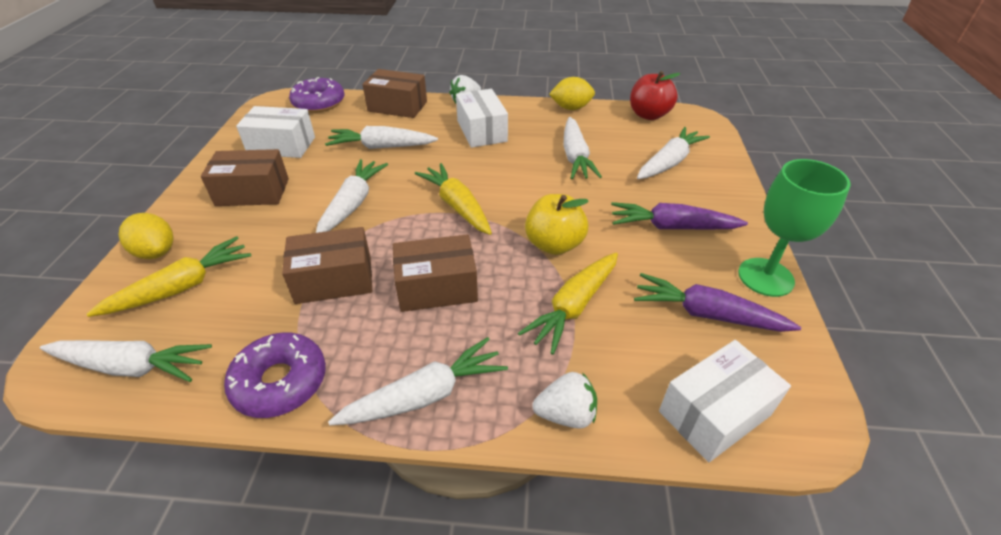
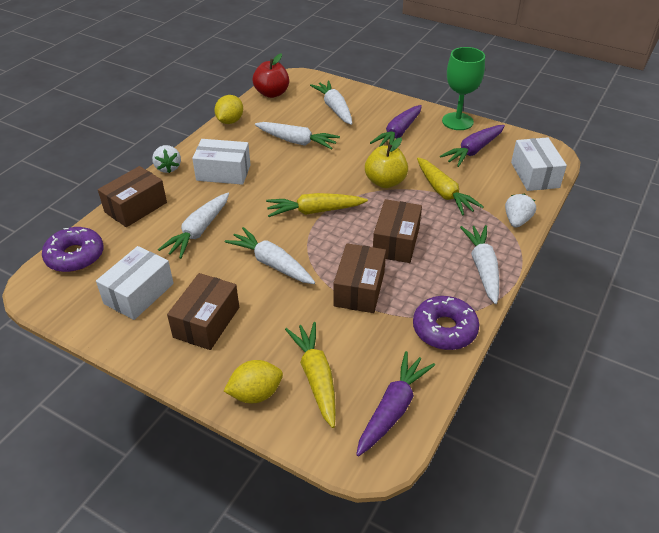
camera: 65 degrees left, 0 degrees up
(131, 366) = (392, 409): white carrot -> purple carrot

